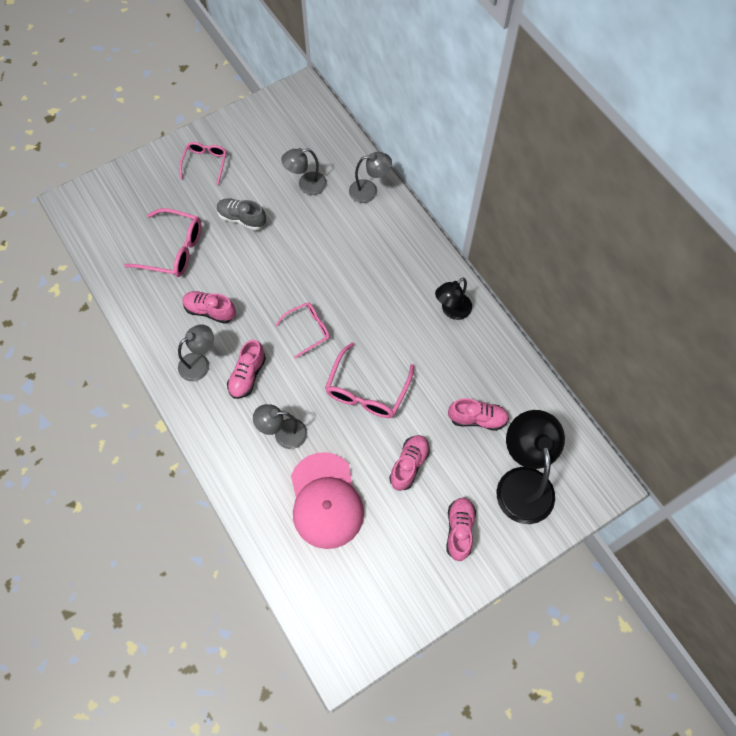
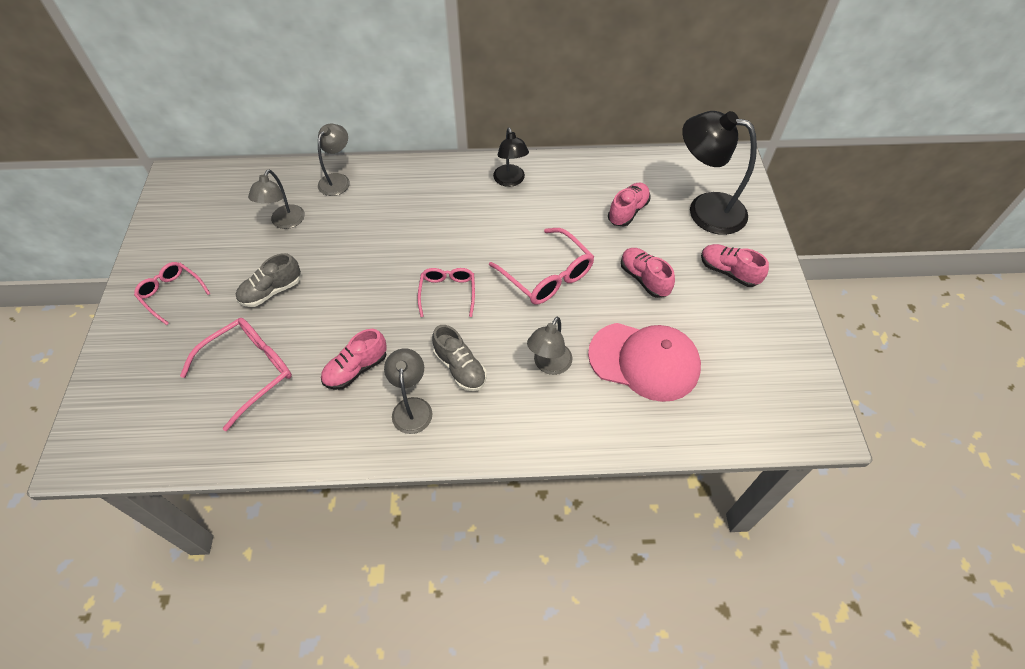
camera: 60 degrees left, 10 degrees down
(247, 375) = (460, 368): pink shoe -> grey shoe

